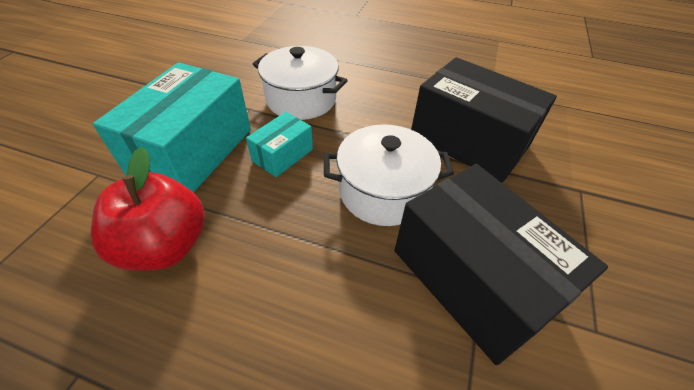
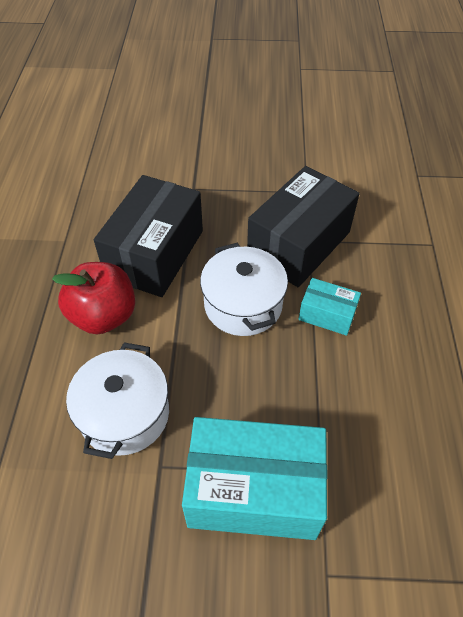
camera: 105 degrees left, 5 degrees up
(166, 246) = (368, 444): red apple -> red apple (104, 316)
(282, 155) = (227, 397): turquoise box -> turquoise box (327, 315)

